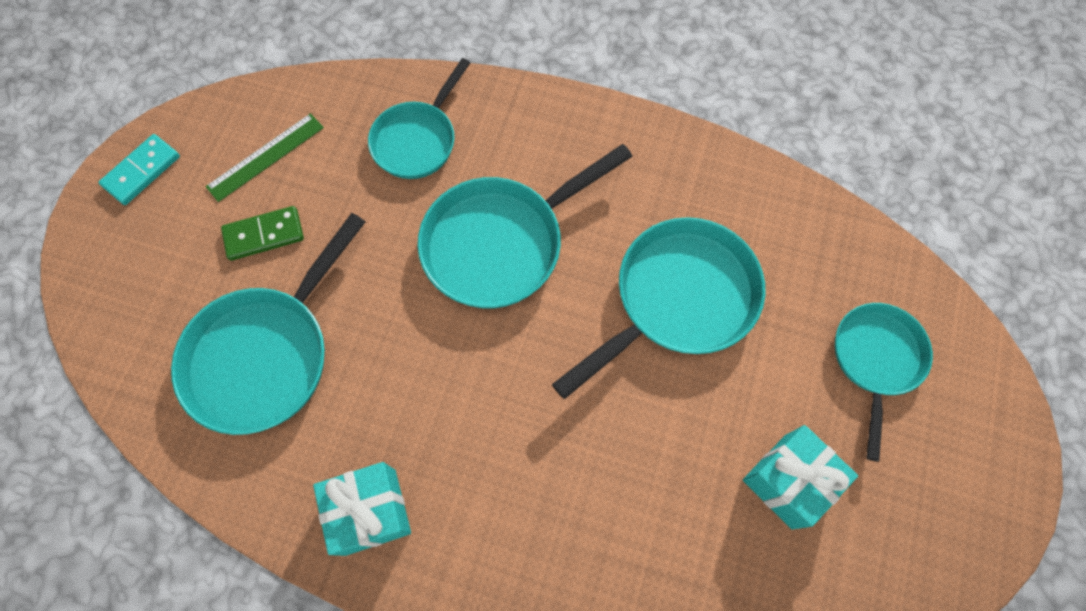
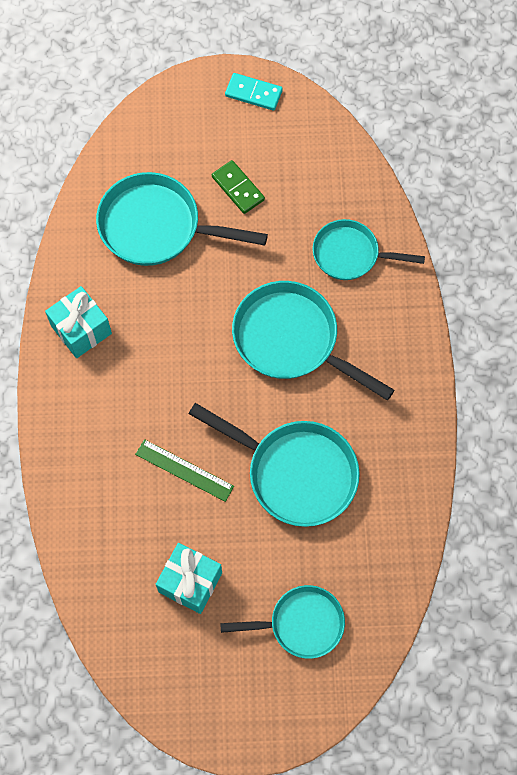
camera: 70 degrees right, 0 degrees up
(265, 157) = (296, 163): green ruler -> green ruler (184, 470)

